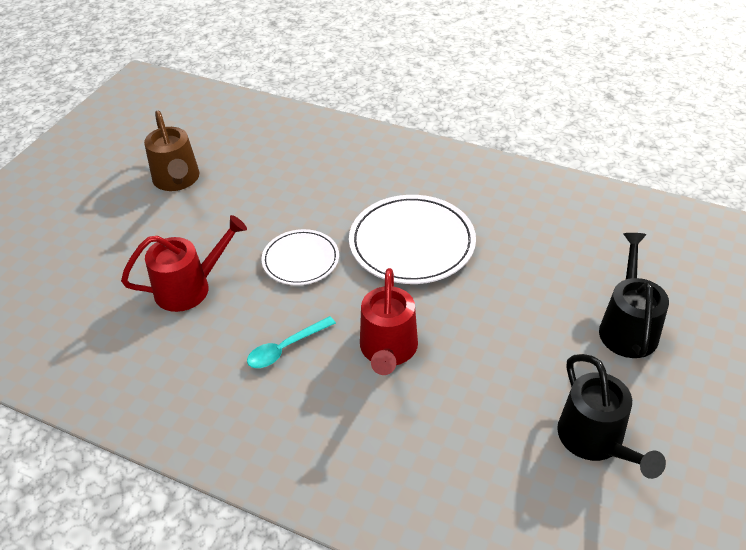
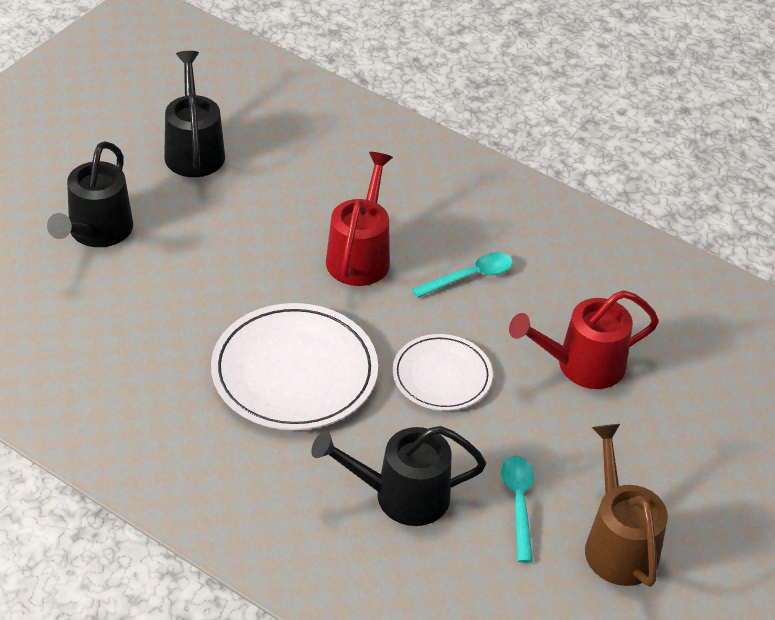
camera: 175 degrees left, 0 degrees up
(241, 191) = (518, 503): none -> turquoise spoon
(318, 182) = (401, 496): none -> black watering can

